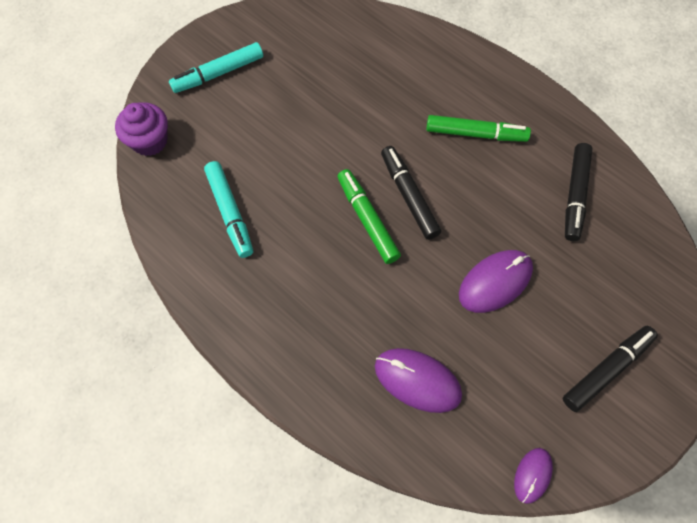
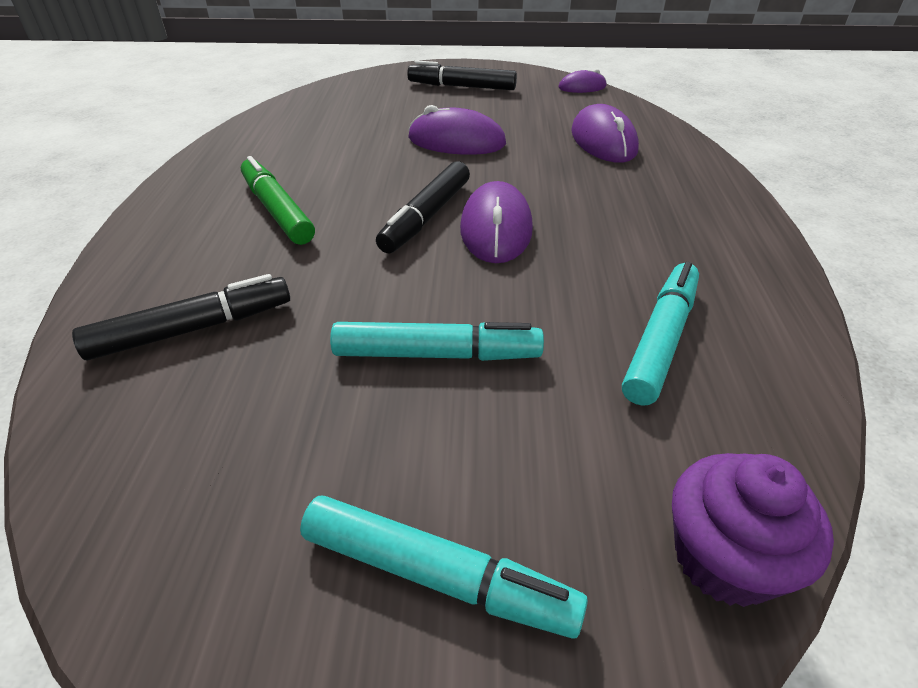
camera: 130 degrees left, 25 degrees down
(301, 130) = (437, 354): none -> turquoise marker
(367, 219) = (496, 229): green marker -> purple mouse
(574, 195) = (303, 137): black marker -> black marker (192, 329)

